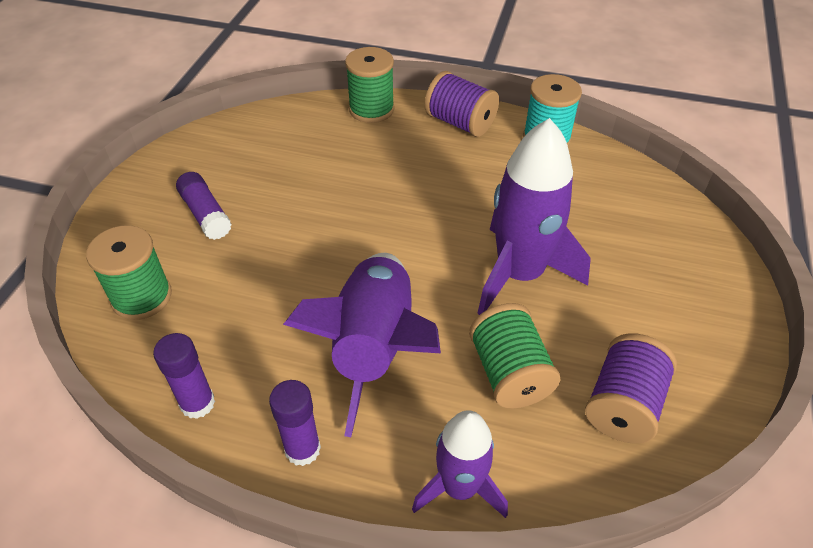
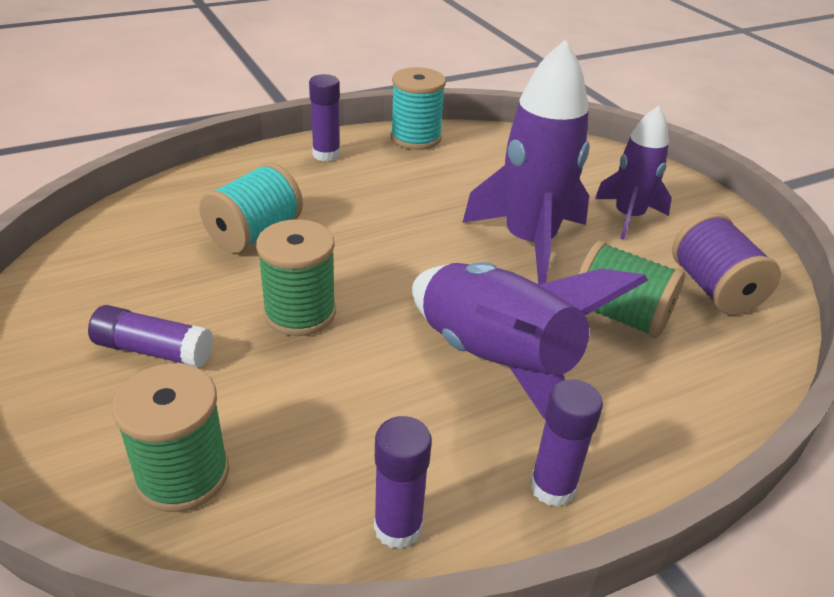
camera: 45 degrees left, 10 degrees down
(342, 164) = (254, 233): none -> turquoise spool
(371, 109) = (221, 176): green spool -> green spool (300, 313)
(459, 487) = (702, 419): purple rocket -> purple rocket (628, 217)
(460, 123) = (326, 154): purple spool -> purple glue stick

